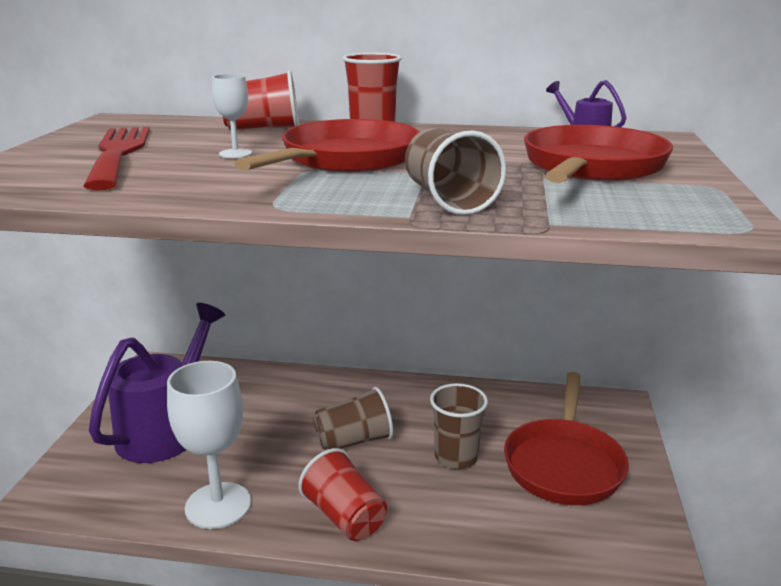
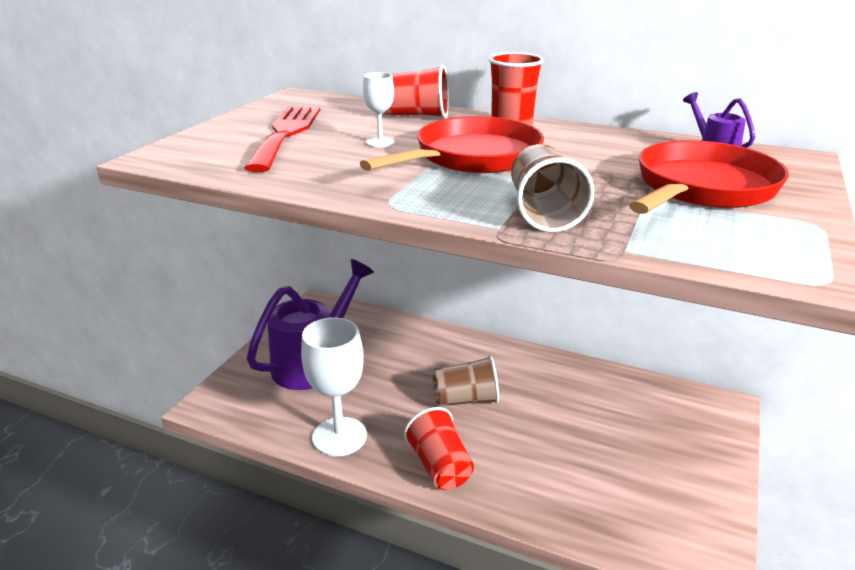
camera: 15 degrees right, 5 degrees up
(456, 457) = (552, 430): brown cup -> none
(563, 464) = (651, 455): red pan -> none

